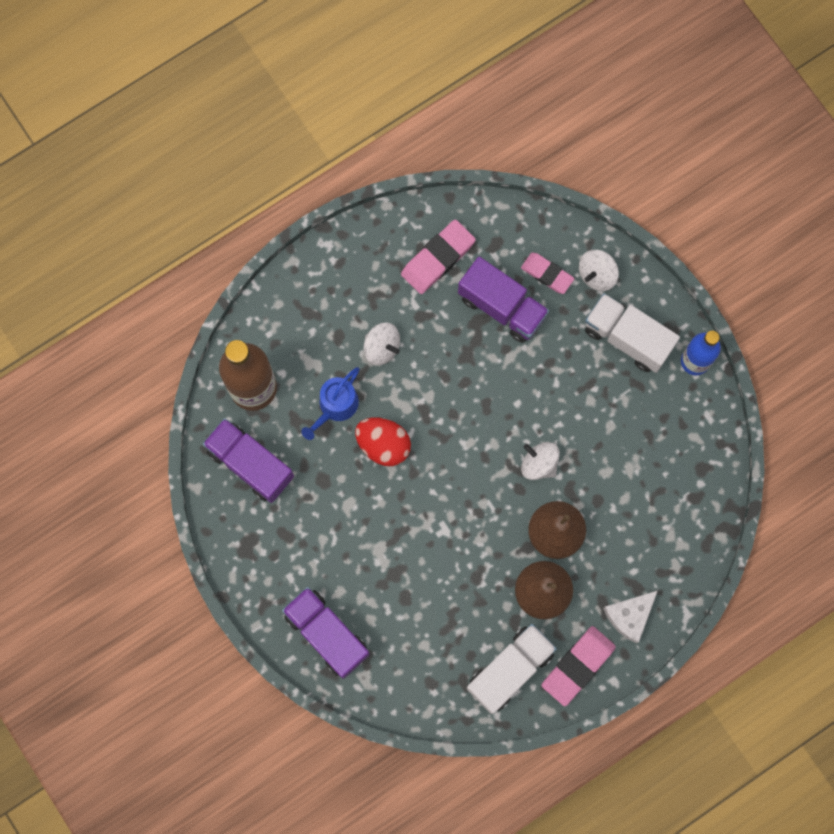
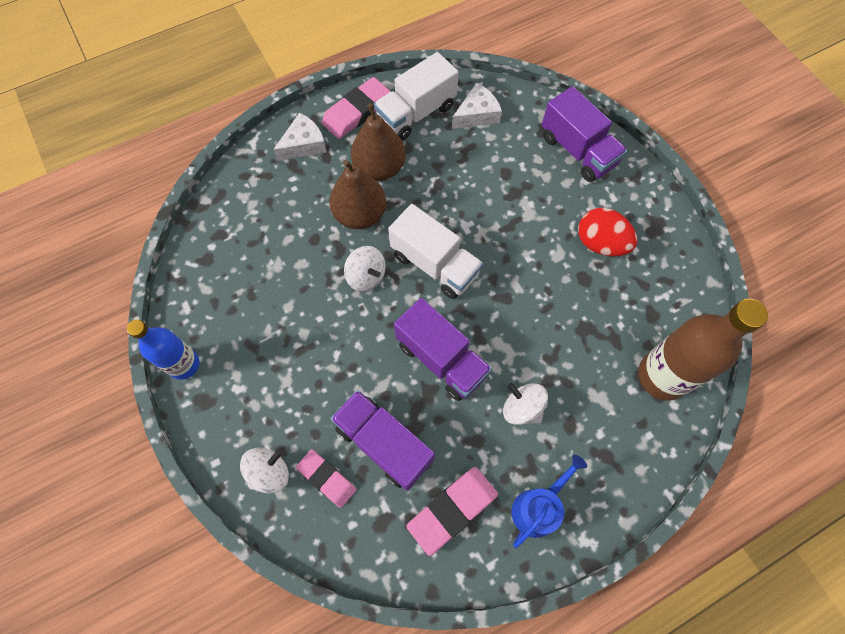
camera: 175 degrees left, 10 degrees down
(250, 464) = (659, 299): purple truck -> purple truck (441, 359)
(335, 406) = (573, 349): blue watering can -> blue watering can (538, 507)
(383, 445) = (522, 307): red egg -> red egg (600, 243)
(441, 674) = (477, 114): none -> white cheese
(627, 338) = (250, 395): white truck -> white truck (434, 264)

